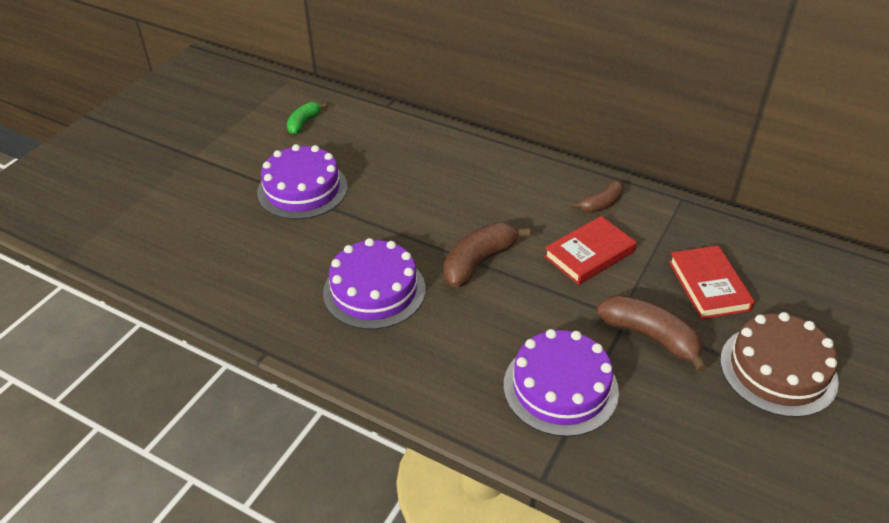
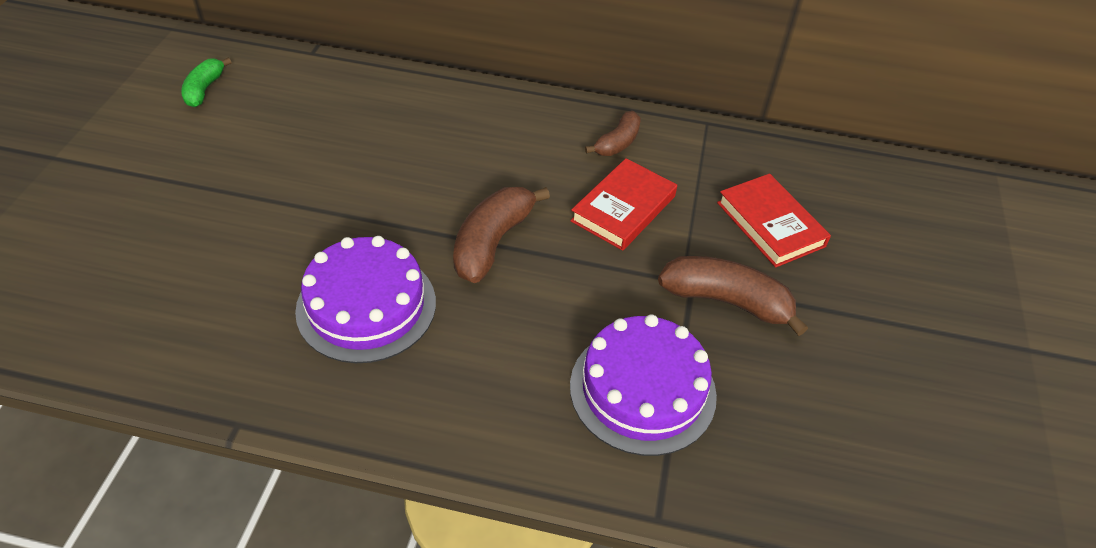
camera: 20 degrees left, 5 degrees up
(302, 189) = (227, 182): purple cake -> none
(778, 370) = (878, 313): brown cake -> none

